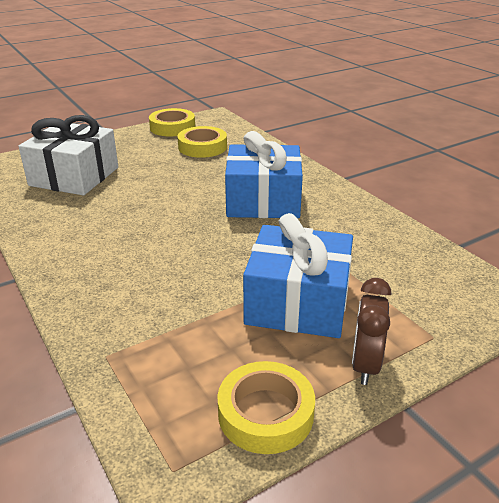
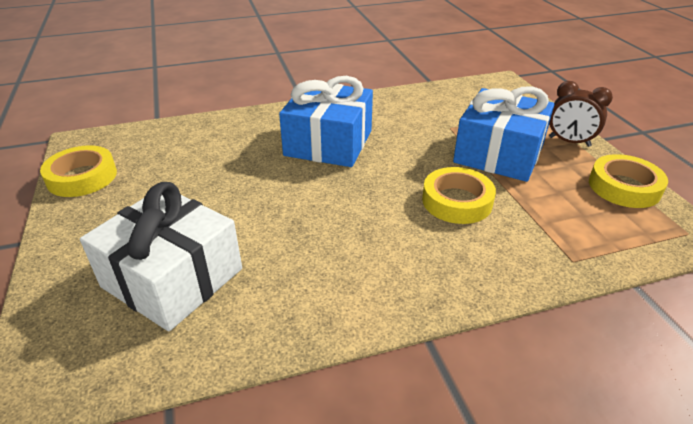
camera: 75 degrees left, 5 degrees up
(202, 147) = (170, 161): yellow tape -> yellow tape (457, 201)

